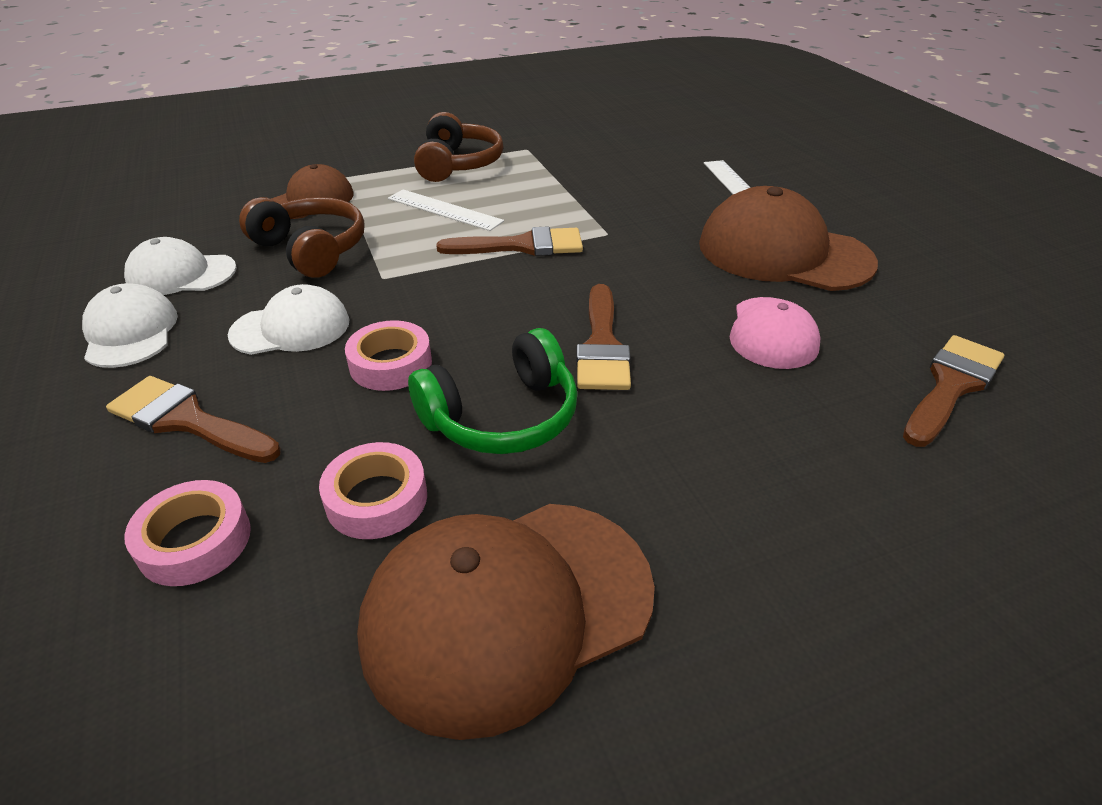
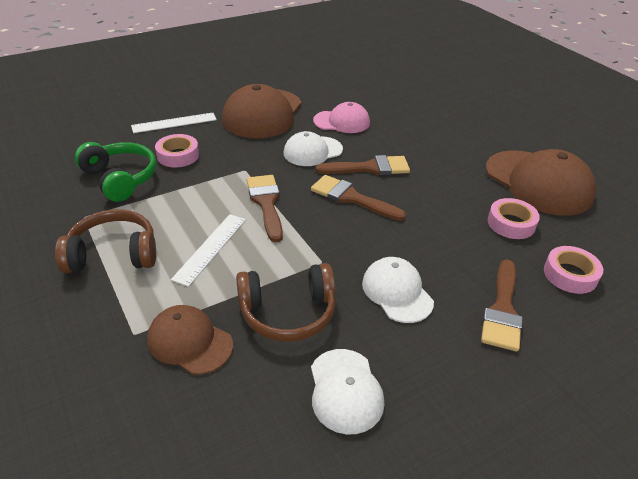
camera: 100 degrees left, 0 degrees up
(131, 332) = (435, 386): white cap -> white cap (312, 151)
(311, 250) = (288, 313): brown headphones -> brown headphones turned 135 degrees counterclockwise
(391, 364) = (415, 238): pink tape -> pink tape (178, 155)
(502, 416) = (439, 194): green headphones -> green headphones (120, 179)
(951, 385) = (366, 88): brown brush -> brown brush (351, 198)

